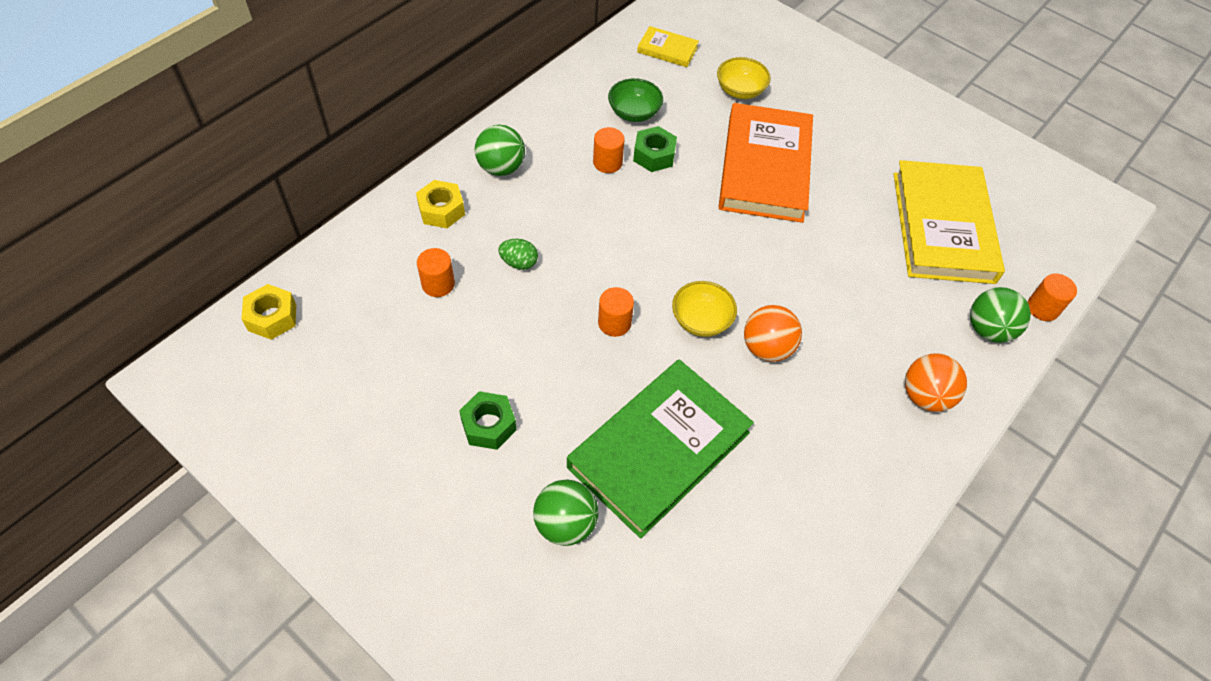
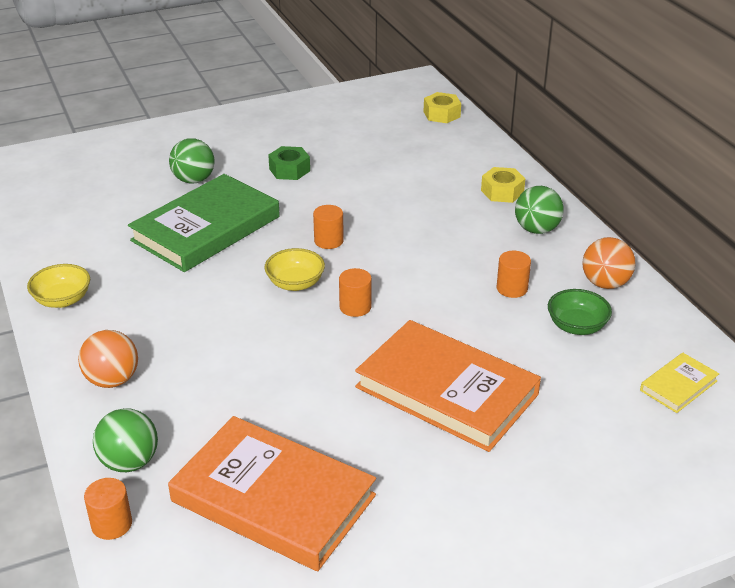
camera: 120 degrees right, 20 degrees down
(438, 284) = (426, 176): orange cylinder -> orange cylinder (355, 307)
(519, 263) = (422, 213): green egg -> none
(654, 155) = (506, 320): green nut -> none
(659, 450) = (206, 228): green book -> green book turned 60 degrees clockwise
(740, 90) = (580, 420): yellow bowl -> yellow bowl (62, 300)
(767, 348) = (239, 308): orange ball -> orange ball (605, 283)
(942, 227) = (273, 498): yellow book -> orange book

